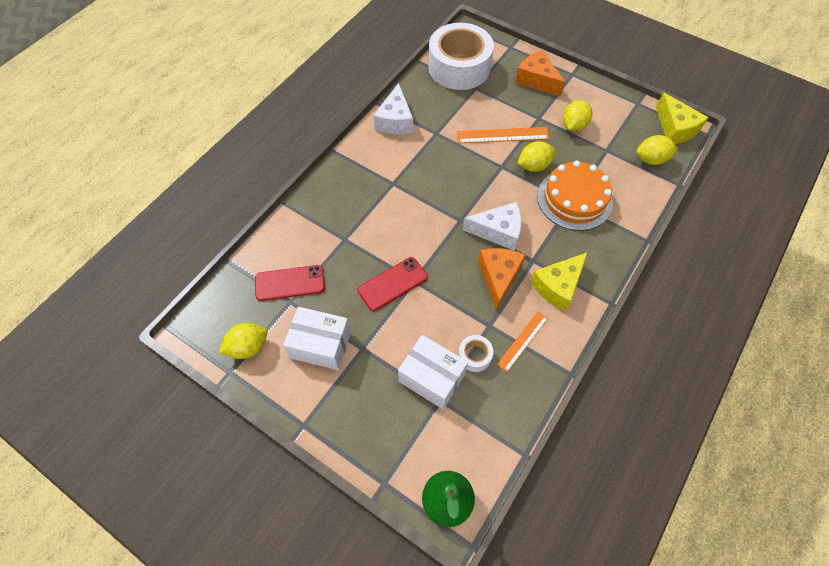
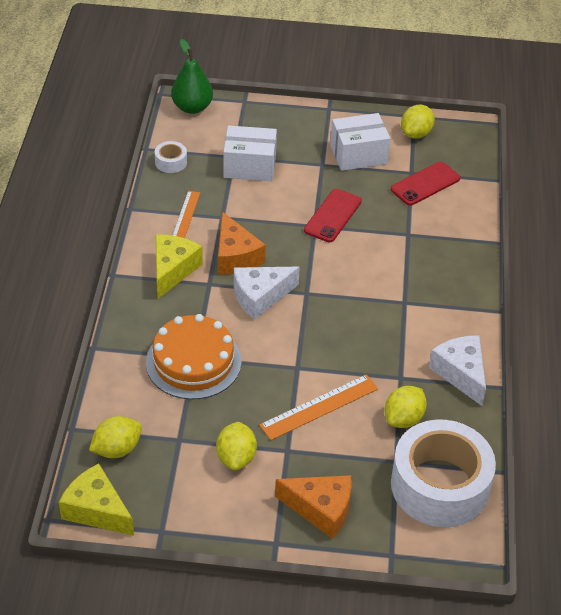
camera: 150 degrees right, 15 degrees down
(474, 356) = (222, 192): white tape -> white tape (171, 162)
(534, 166) = (260, 383): yellow lemon -> yellow lemon (403, 418)

